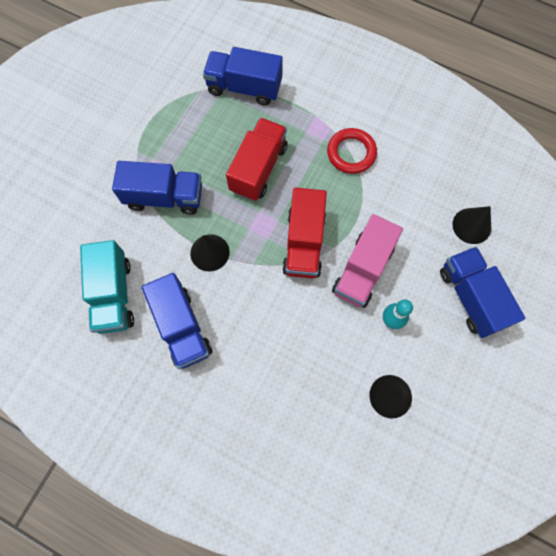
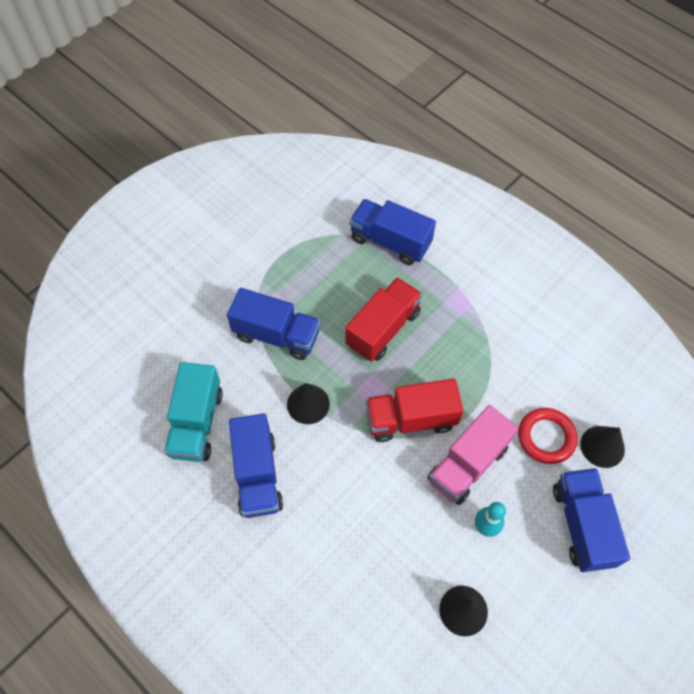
camera: 15 degrees right, 10 degrees down
(304, 243) = (411, 419): red truck -> red truck turned 60 degrees clockwise
(351, 153) = (487, 336): red ring -> red ring (546, 437)

